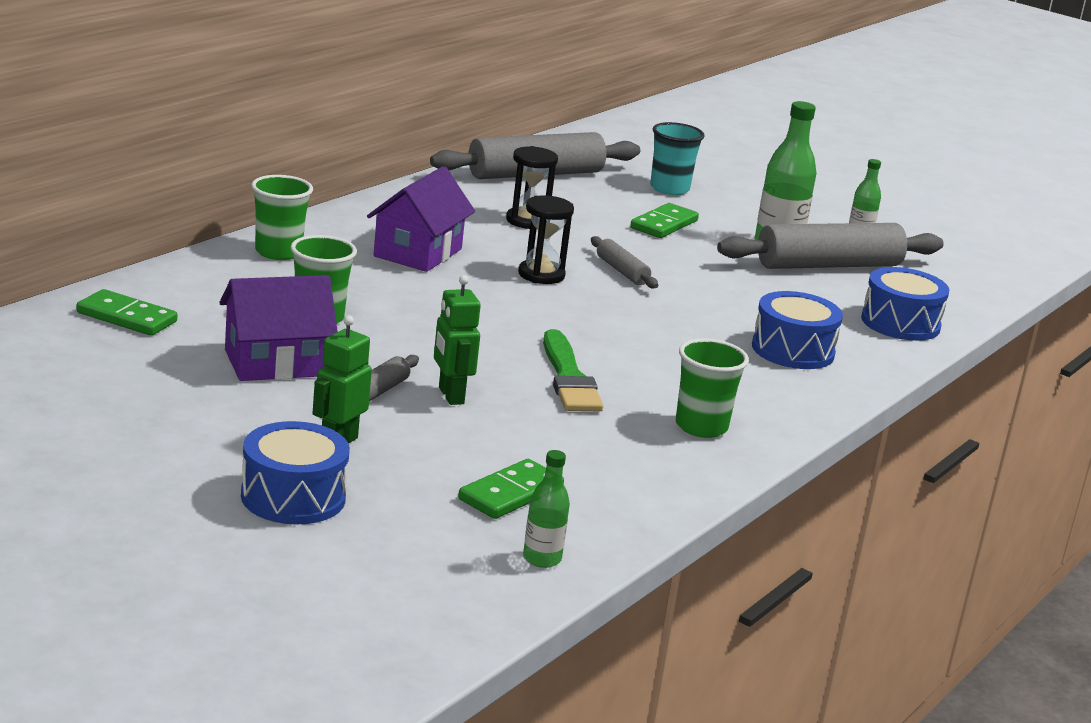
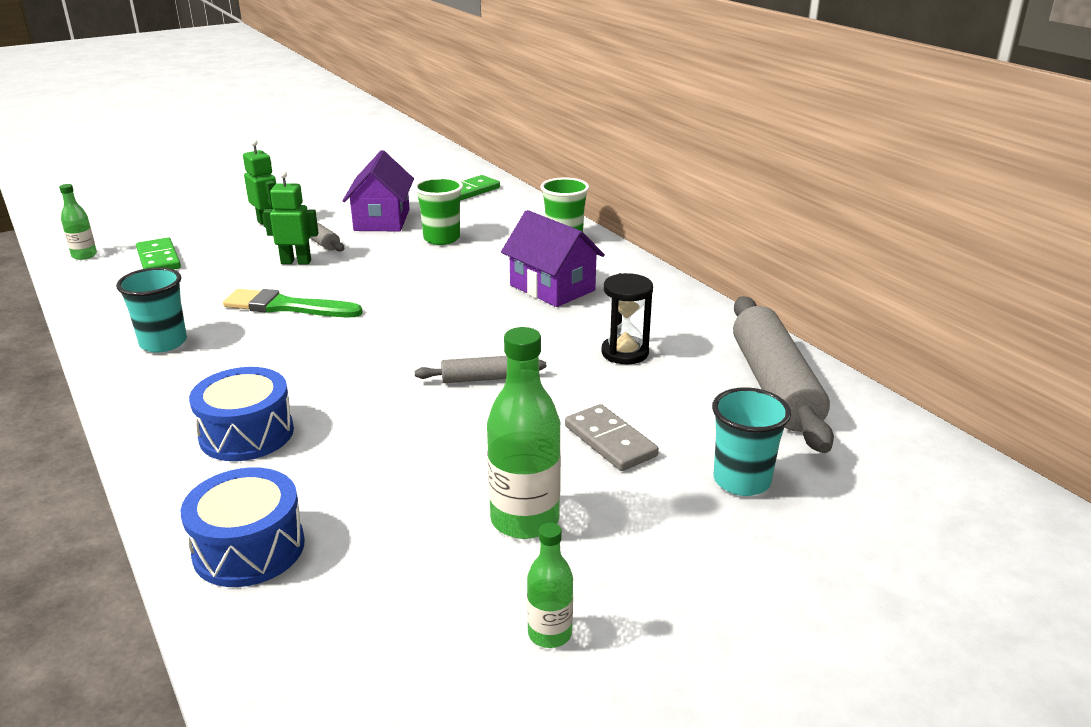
camera: 115 degrees right, 5 degrees up
(293, 497) = (221, 208): blue drum -> none
(541, 275) = (487, 334): black hourglass -> none
(664, 224) = (610, 441): green domino -> grey domino
(701, 427) = (163, 343): green cup -> turquoise cup
(828, 265) = (447, 548): grey rolling pin -> none

